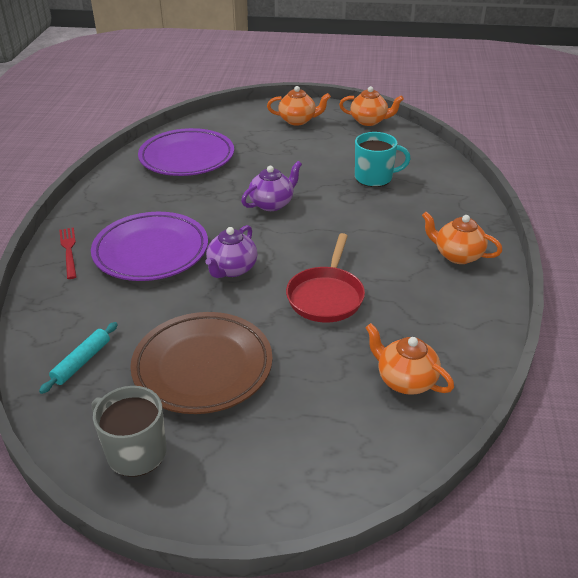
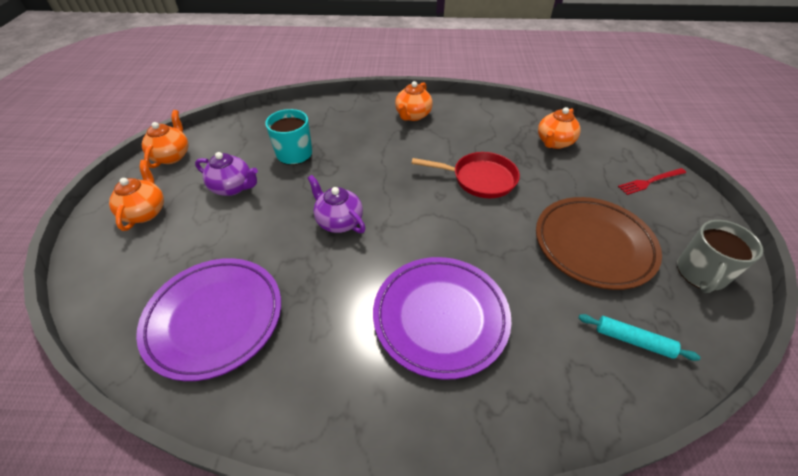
camera: 95 degrees left, 10 degrees up
(69, 251) = (454, 418): red fork -> red fork (650, 181)
(232, 269) = (457, 241): purple teapot -> purple teapot (233, 187)

